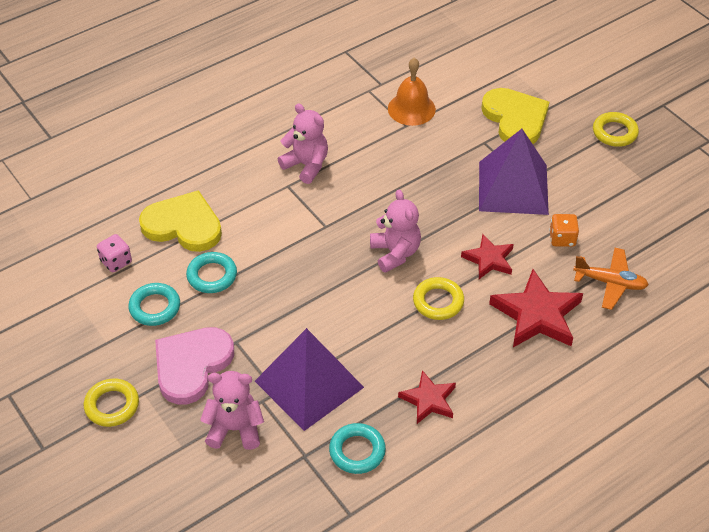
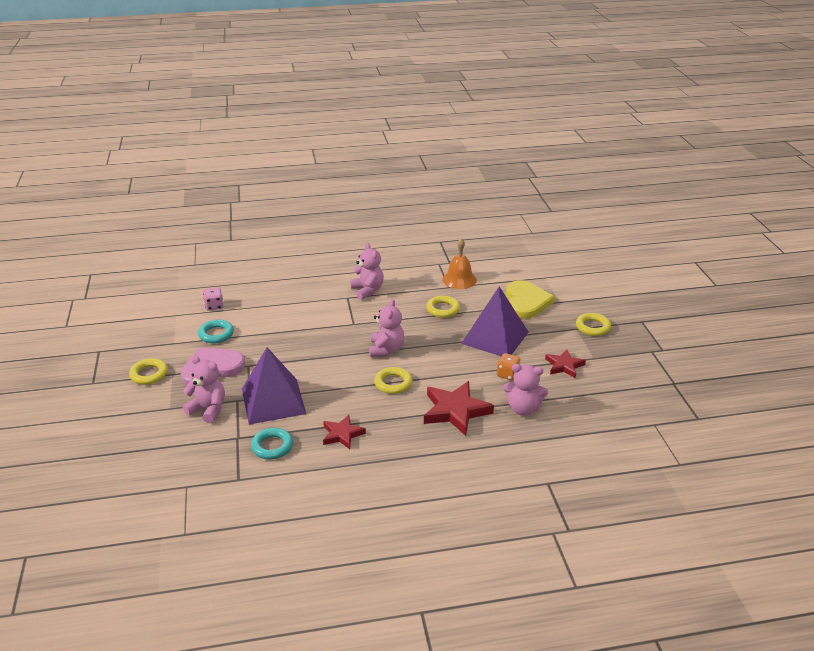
camera: 25 degrees right, 15 degrees down
(183, 225) = (268, 299): yellow heart -> none
(212, 276) = (263, 328): turquoise ring -> none
(422, 164) = (443, 309): none -> yellow ring
(489, 259) = (446, 371): red star -> red star (564, 366)
(610, 283) = (523, 409): orange plane -> pink teddy bear

